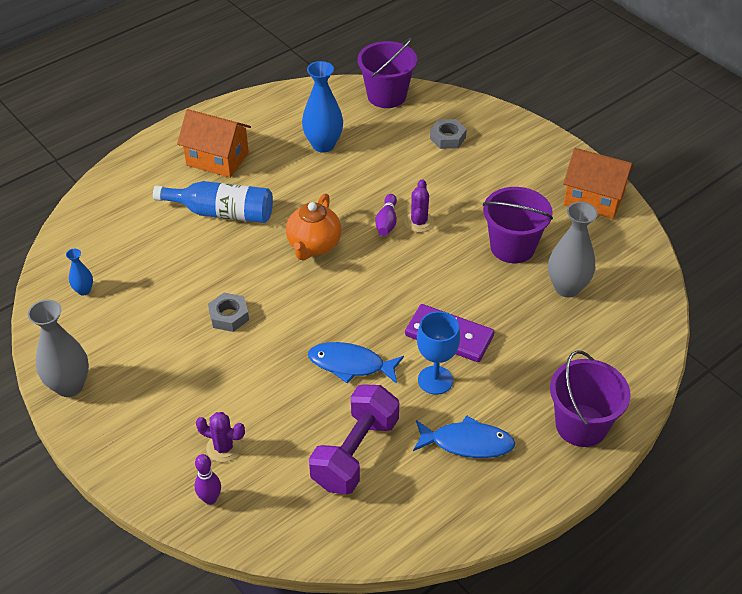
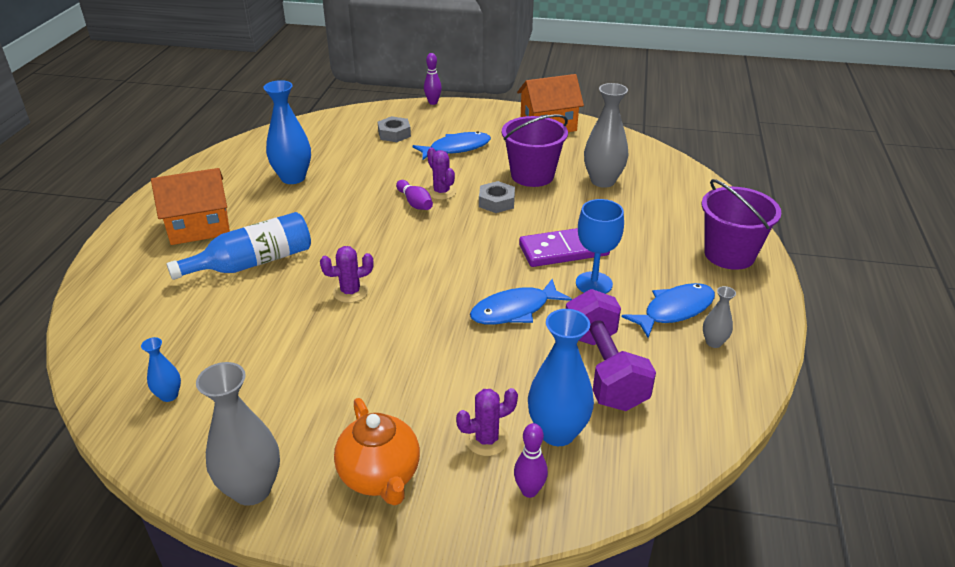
camera: 40 degrees left, 10 degrees down
(229, 316) = (358, 334): grey nut -> grey nut (496, 202)
(259, 278) = (350, 292): none -> purple cactus
(271, 474) = (557, 432): none -> blue vase
(313, 245) = (372, 246): orange teapot -> orange teapot (380, 476)
(386, 96) = (309, 128): purple bucket -> none
(462, 488) = (713, 342): none -> grey vase
(481, 182) = (456, 148): none -> blue fish
(520, 117) = (433, 102): none -> purple bowling pin

